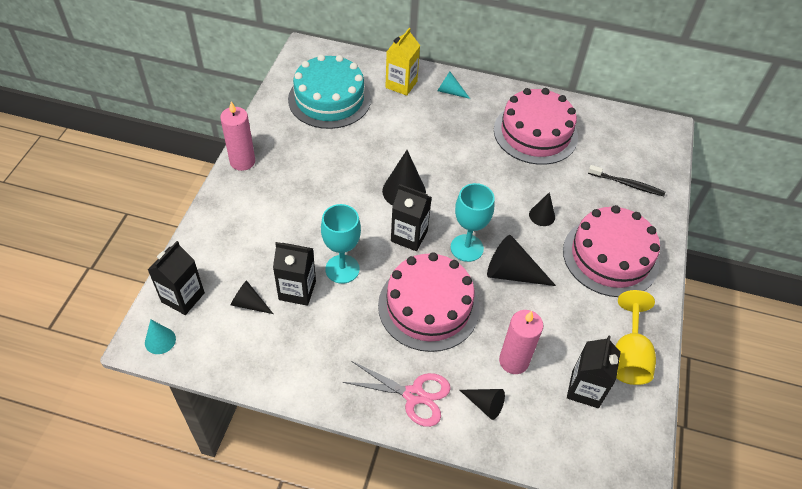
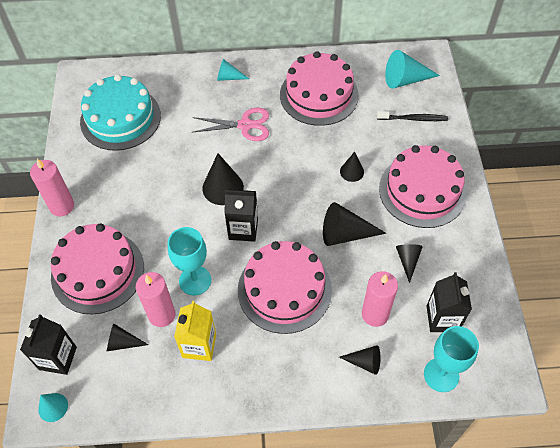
camera: 15 degrees left, 5 degrees up
(252, 231) = (97, 271): none -> pink cake
(297, 290) = (162, 315): black carton -> pink candle
(401, 84) = (182, 83): yellow carton -> yellow carton (199, 345)
(414, 395) = (301, 376): pink scissors -> pink scissors (245, 125)
(467, 248) = (298, 223): turquoise goblet -> turquoise goblet (441, 375)
(569, 319) = (407, 260): none -> black cone
(629, 356) = (467, 276): yellow goblet -> none
(632, 144) = (405, 80): none -> turquoise cone

